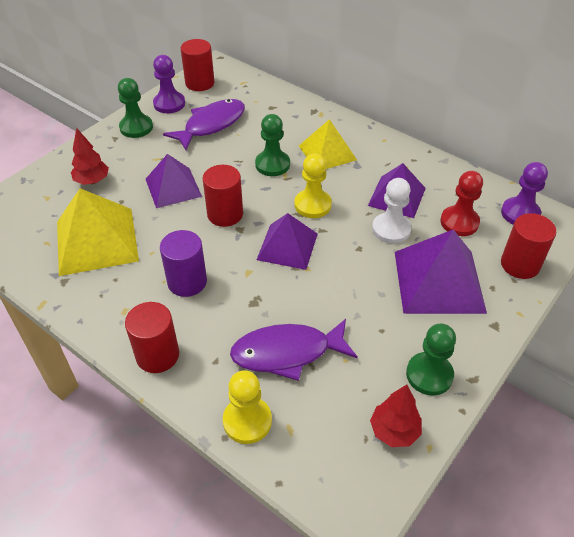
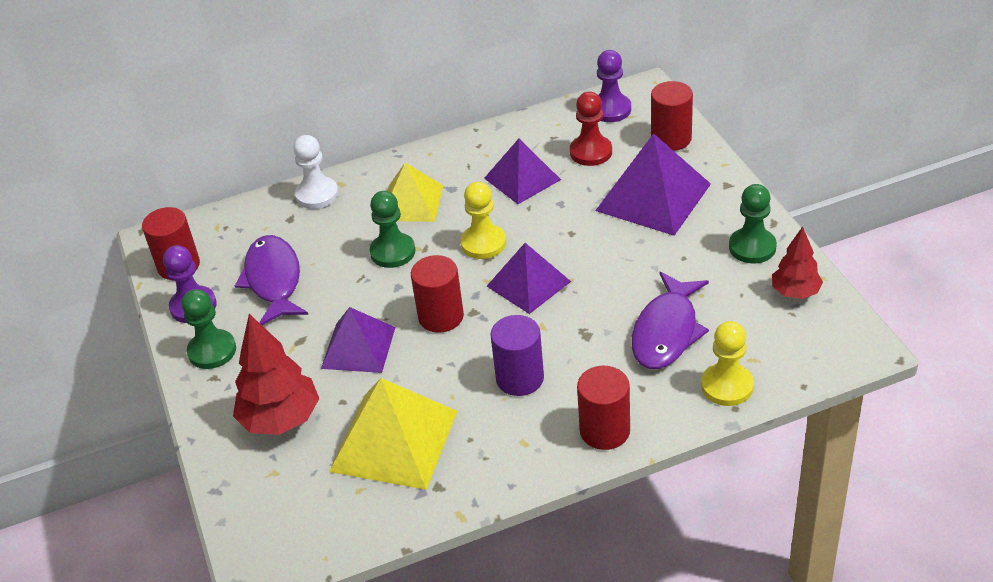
camera: 55 degrees left, 5 degrees down
(92, 181) = (281, 419): red tree -> red tree, size x1.62
(391, 229) = (564, 201): white pawn -> white pawn (317, 194)

